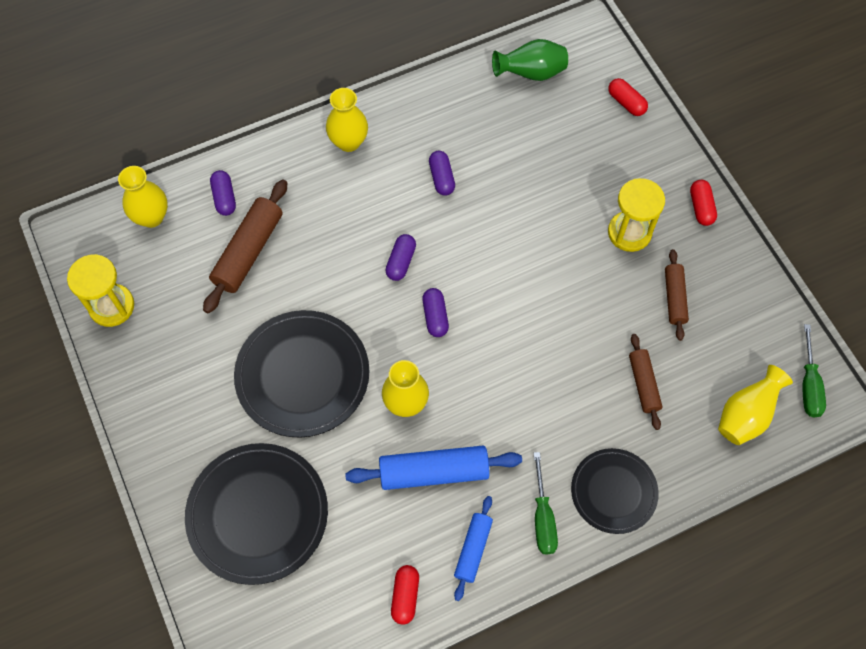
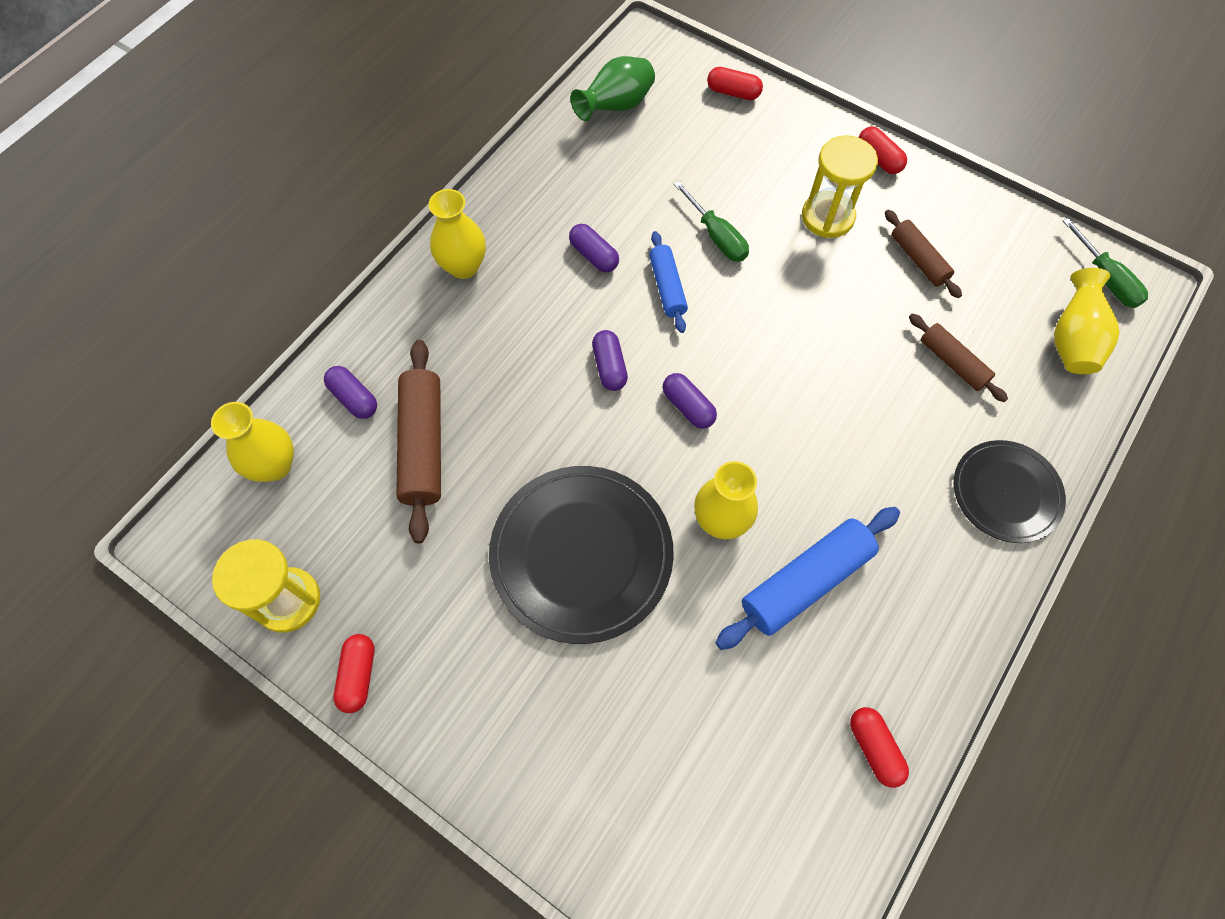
camera: 30 degrees left, 0 degrees up
(126, 374) = (358, 675): none -> red capsule
(258, 514) = (637, 754): black plate -> none
(473, 549) = (909, 645): blue rolling pin -> blue rolling pin (667, 287)
(543, 517) = (956, 564): green screwdriver -> green screwdriver (716, 236)

